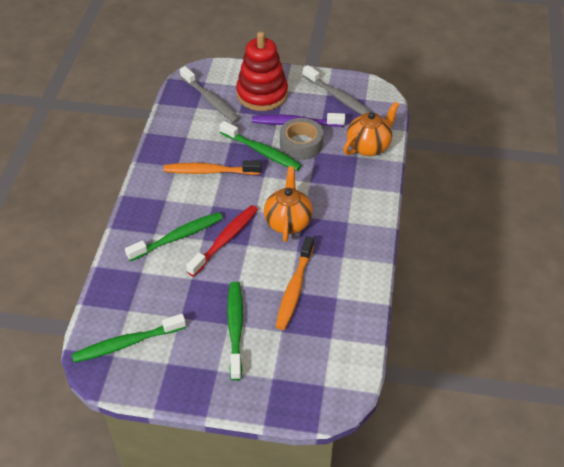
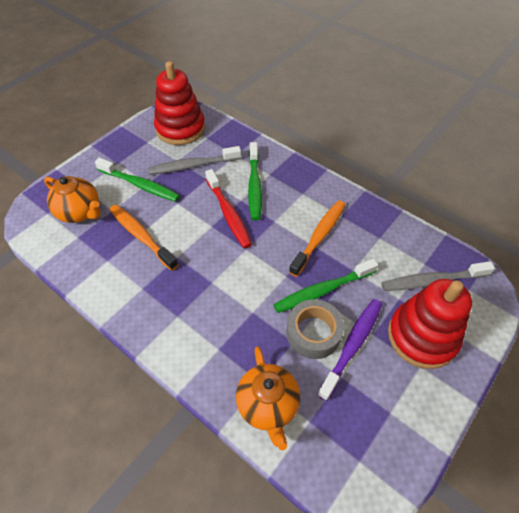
camera: 120 degrees right, 5 degrees up
(127, 343) = (180, 129): green toothbrush -> red stacking toy
(288, 221) = (214, 267): orange teapot -> orange teapot (80, 212)
(338, 97) = (378, 425): grey toothbrush -> grey toothbrush (193, 165)

